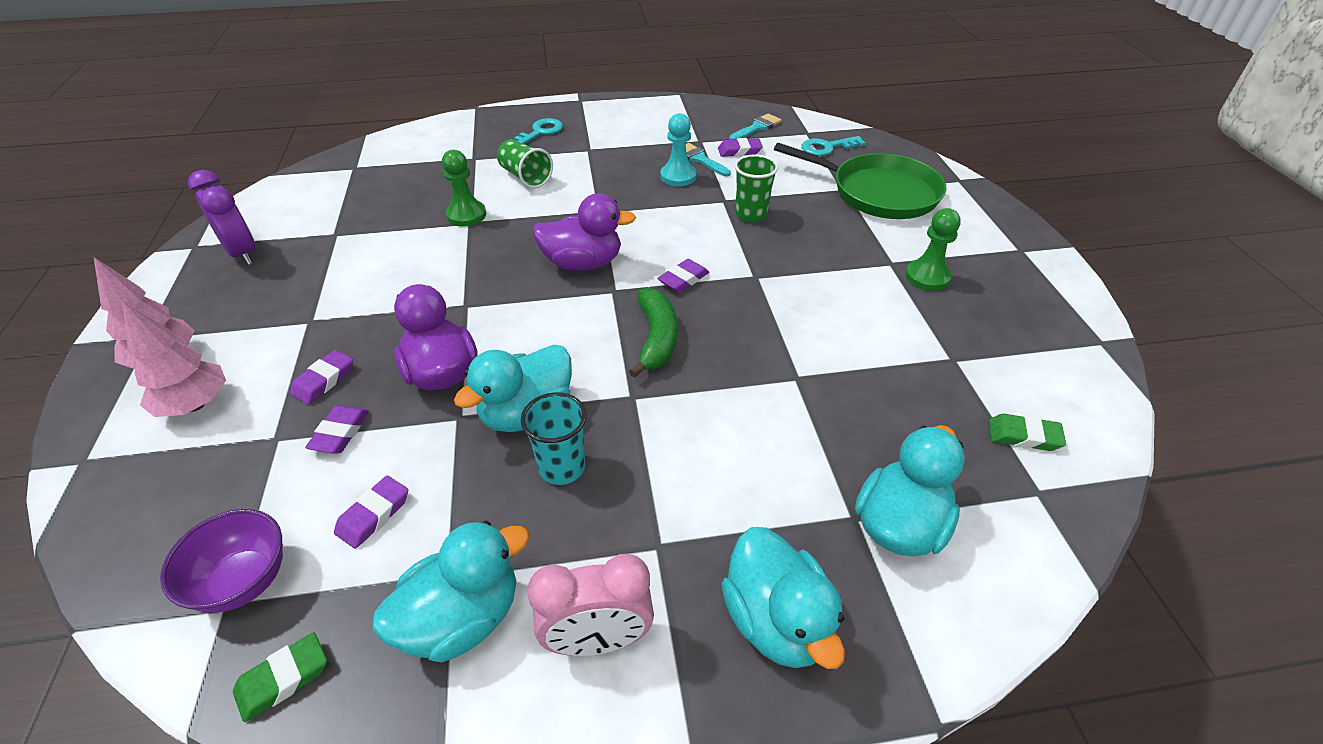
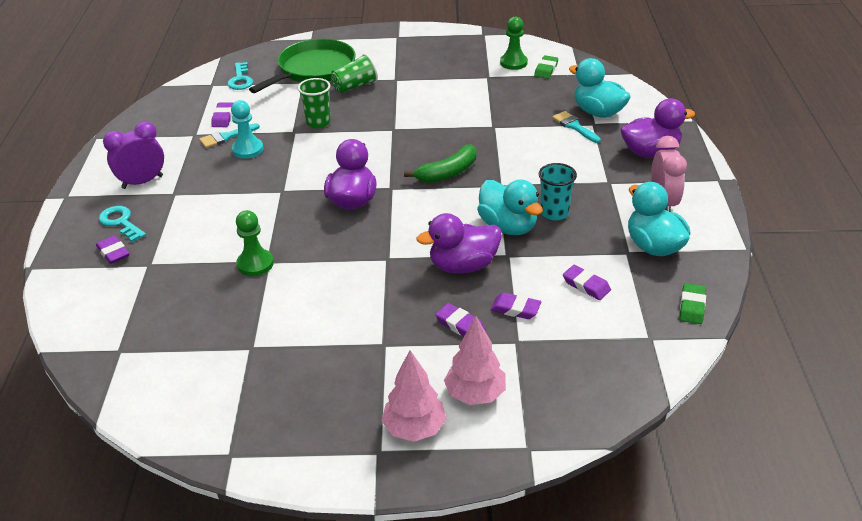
camera: 80 degrees left, 5 degrees down
(242, 253) = (259, 411): purple clock -> purple clock (142, 182)
(244, 581) = (633, 334): purple bowl -> none
(283, 679) = (692, 306): green eraser -> green eraser turned 45 degrees clockwise
(525, 177) = (204, 230): green cup -> green cup (355, 86)
(656, 339) = (448, 173): green banana -> green banana turned 135 degrees clockwise
(683, 279) = (387, 157): purple eraser -> purple eraser (113, 252)
(757, 127) = (189, 105): turquoise brush -> turquoise brush (574, 126)
(777, 621) = (650, 152): turquoise duck -> purple duck
(927, 277) = (414, 70): green pawn -> green pawn (513, 63)

